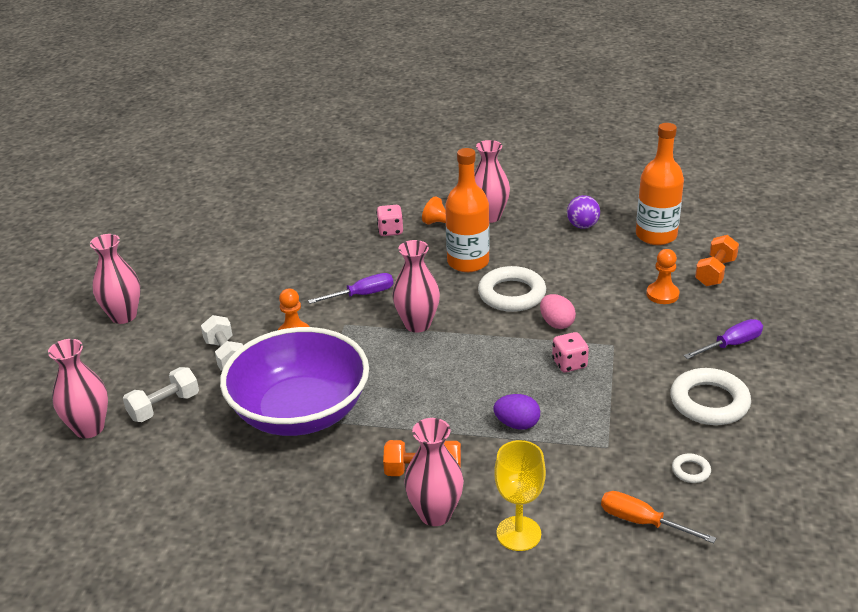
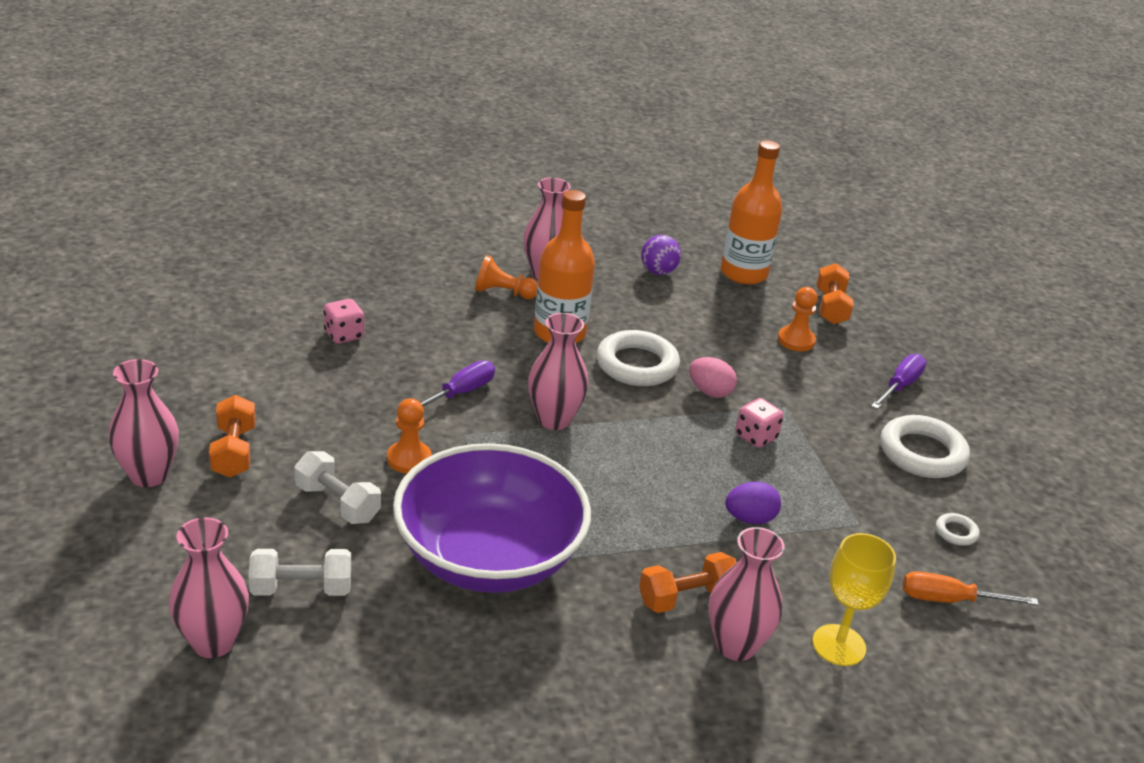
camera: 30 degrees left, 0 degrees up
(164, 407) = (301, 589): white dumbbell -> white dumbbell turned 60 degrees clockwise
(185, 310) = (234, 452): none -> orange dumbbell
(390, 231) = (437, 306): pink dice -> pink dice (344, 335)

